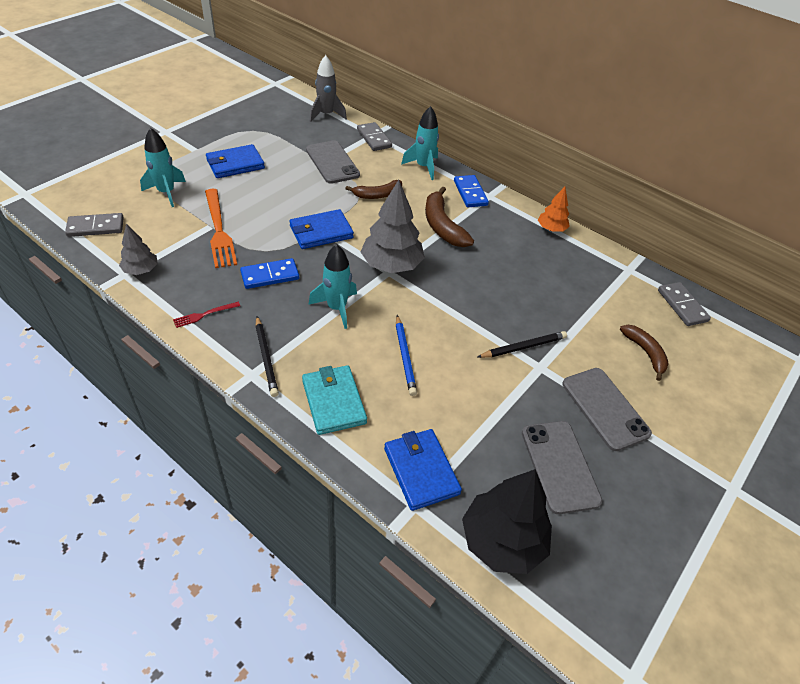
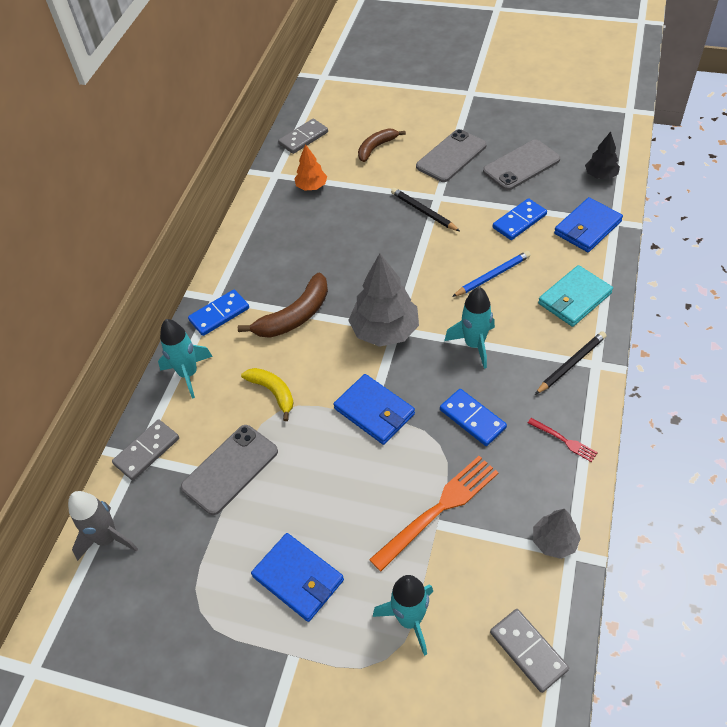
camera: 105 degrees left, 5 degrees up
(377, 195) = (273, 392): brown banana -> yellow banana
(466, 415) = (519, 221): none -> blue domino
(502, 541) = (600, 175): black tree -> black tree, size x0.55
(551, 229) = (245, 236): orange tree -> orange tree (311, 186)

